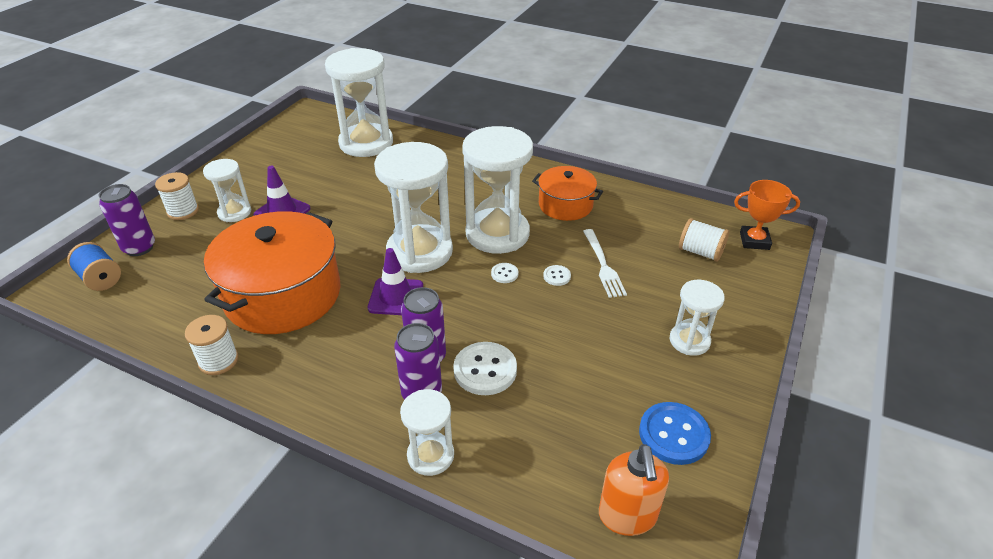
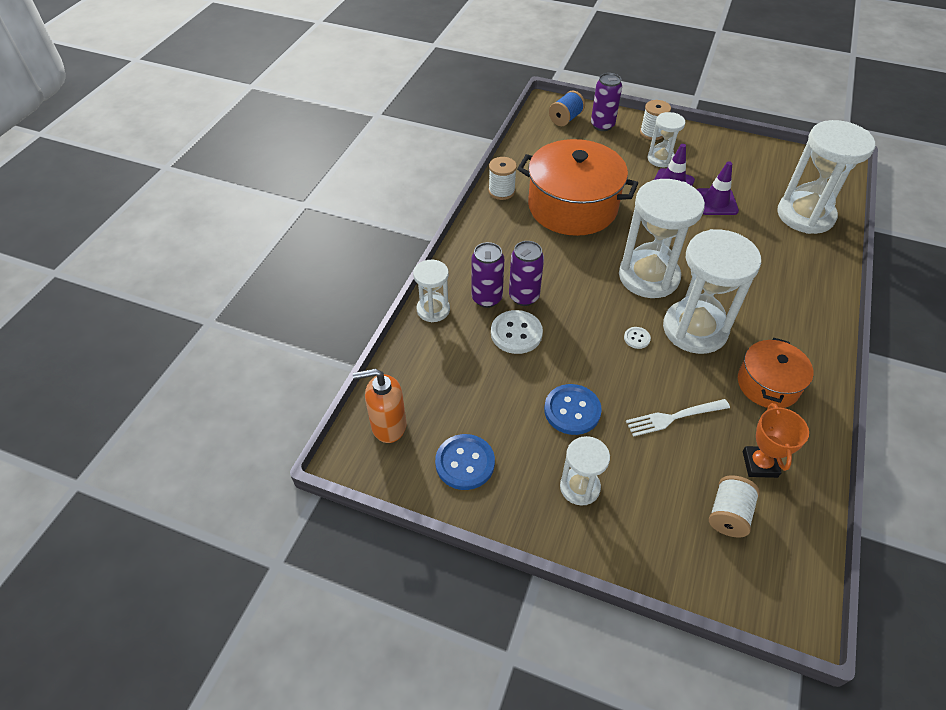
camera: 85 degrees right, 10 degrees up
(396, 297) = (586, 269): purple traffic cone -> purple traffic cone (715, 202)
(557, 276) = (645, 378): white button -> none
(597, 335) = (572, 410): none -> blue button
(754, 241) = (773, 581): orange trophy -> orange trophy (759, 464)

